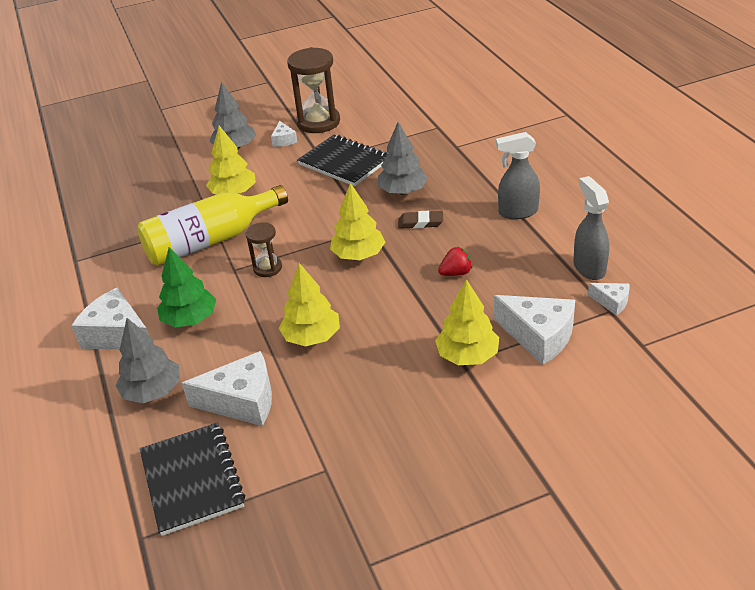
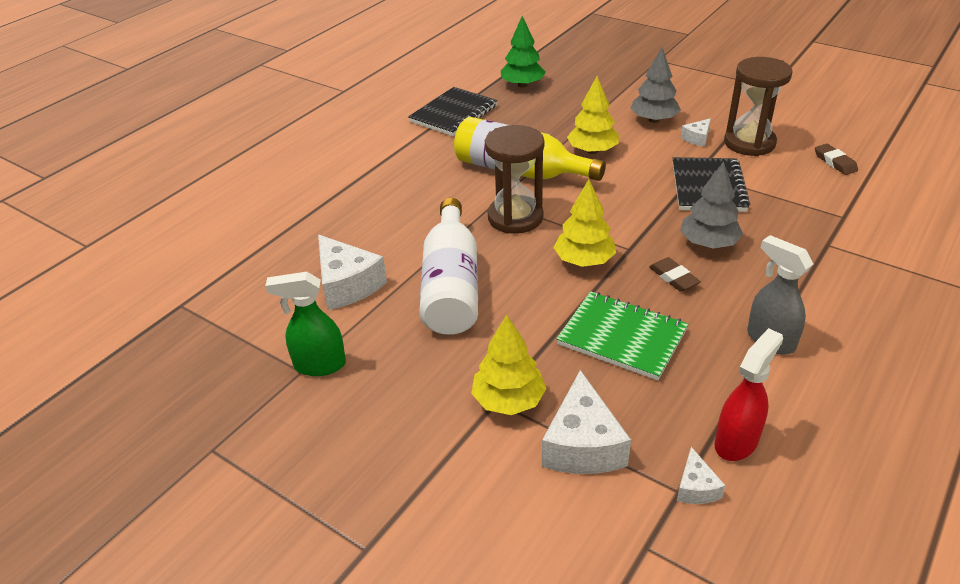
camera: 55 degrees right, 0 degrees up
(117, 335) = (373, 185): white cheese -> none
(153, 391) = (326, 234): grey tree -> none
(190, 319) = (418, 210): green tree -> green tree (522, 85)
(192, 480) = (249, 301): black notebook -> black notebook (454, 114)
(267, 268) = (515, 217): brown hourglass -> brown hourglass, size x1.85
(311, 337) = (451, 285): yellow tree -> white bottle
(329, 455) = (319, 365): none -> green spray bottle
(381, 102) = (835, 162): none -> brown eraser
(456, 273) = (622, 337): red strawberry -> green notebook
(589, 268) = (736, 441): grey spray bottle -> red spray bottle

